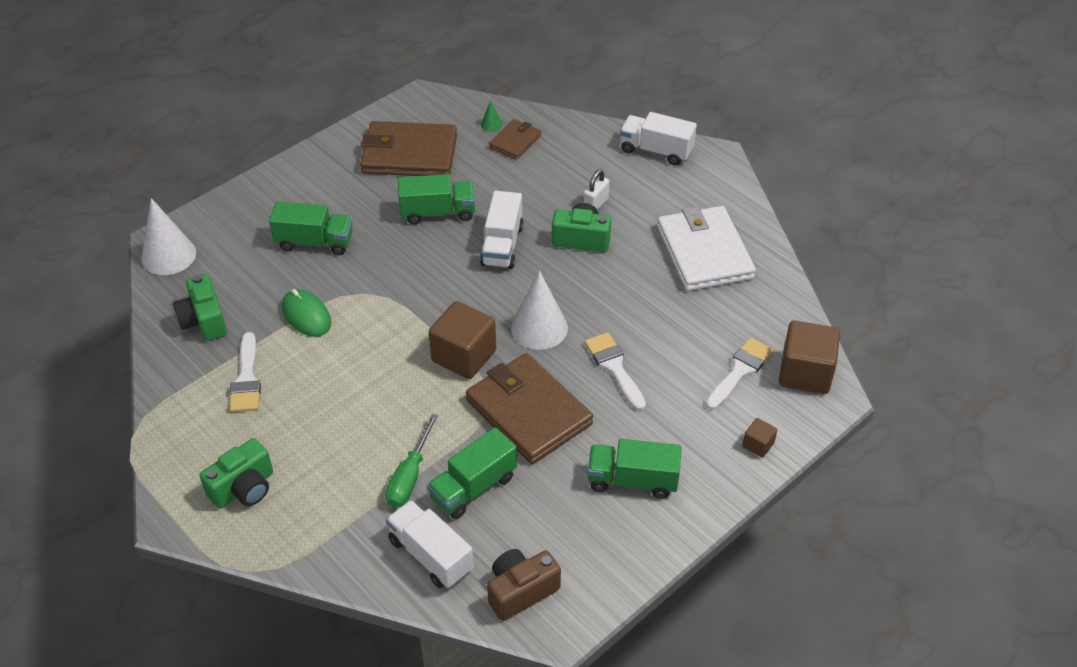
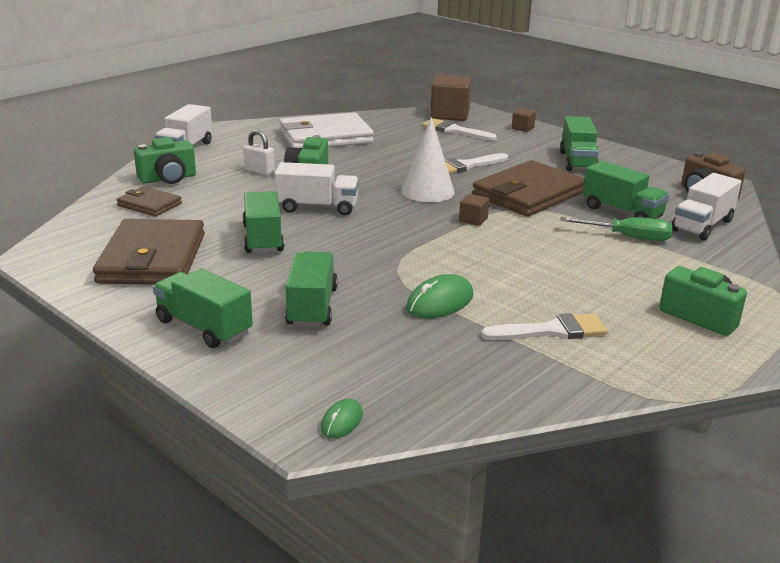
camera: 95 degrees left, 20 degrees down
(168, 255) = (342, 421): white cone -> green mouse
(204, 320) = (467, 372): green camera -> green camera (168, 179)
(298, 189) = (204, 327): none -> green truck
(464, 356) = (473, 220): brown cube -> brown cube, size x0.47
(491, 124) = (113, 216): green cone -> none

